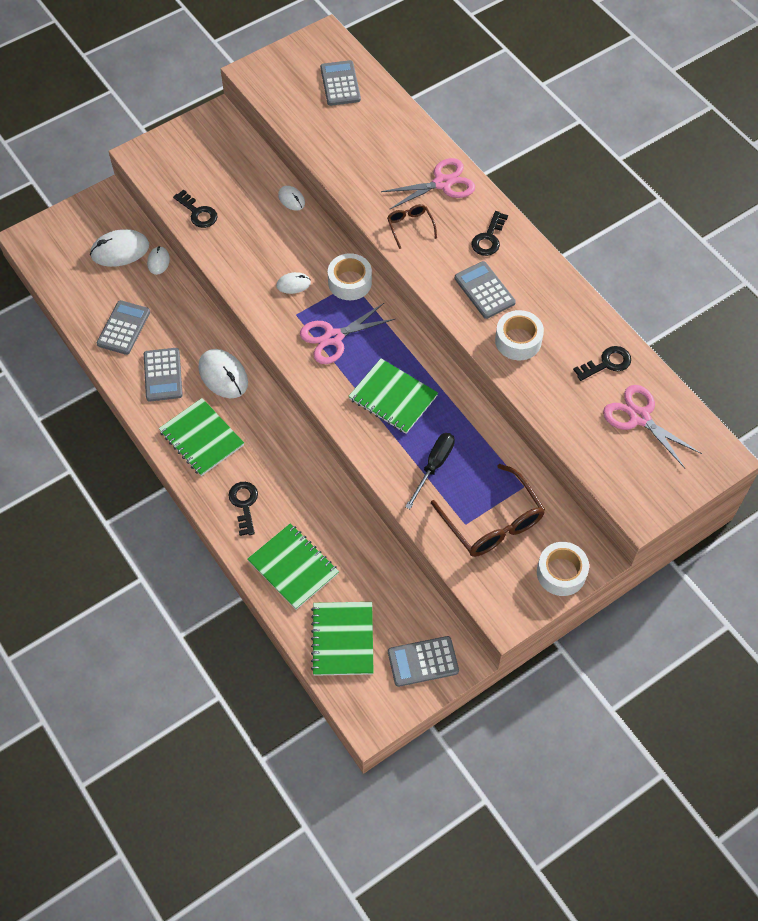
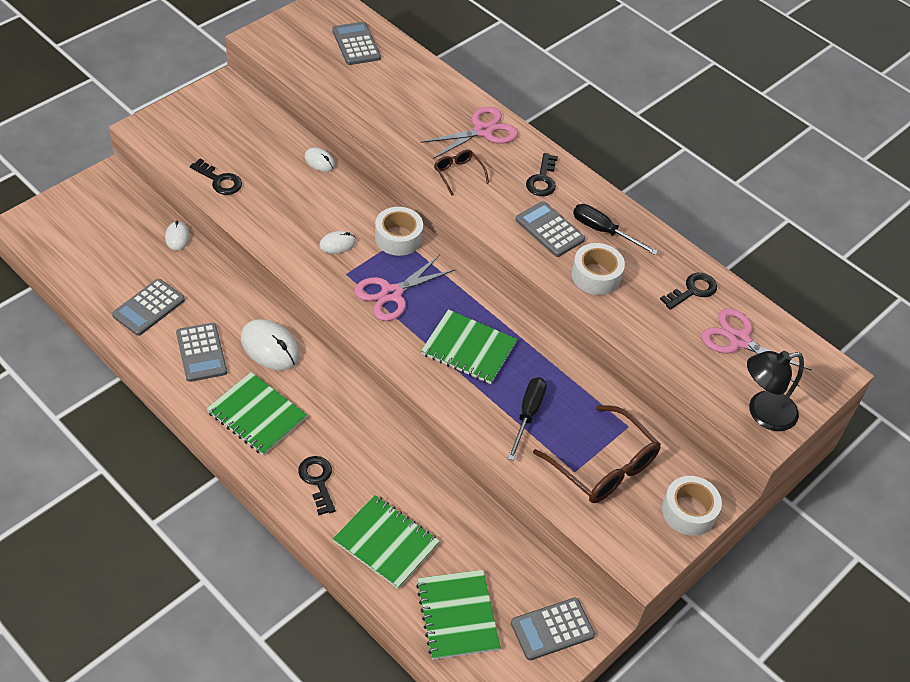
camera: 15 degrees left, 10 degrees down
(120, 250) = (132, 229): white mouse -> none
(124, 328) = (148, 308): grey calculator -> grey calculator turned 150 degrees counterclockwise
(535, 296) = (603, 231): none -> black screwdriver
(644, 491) = (763, 413): none -> black lamp

